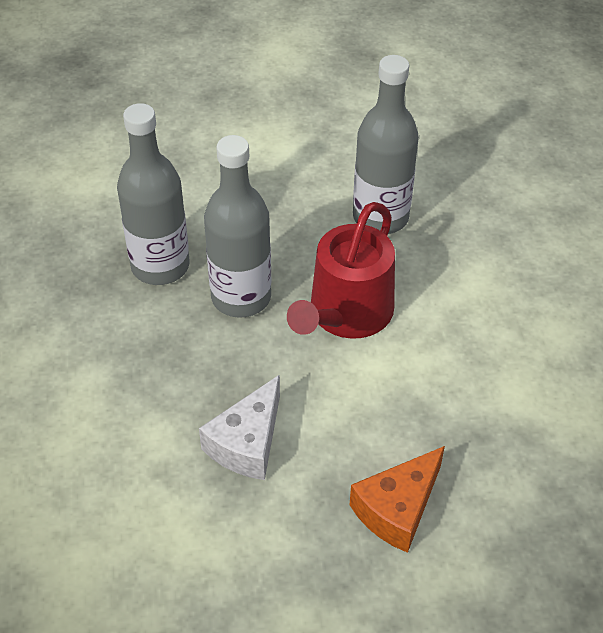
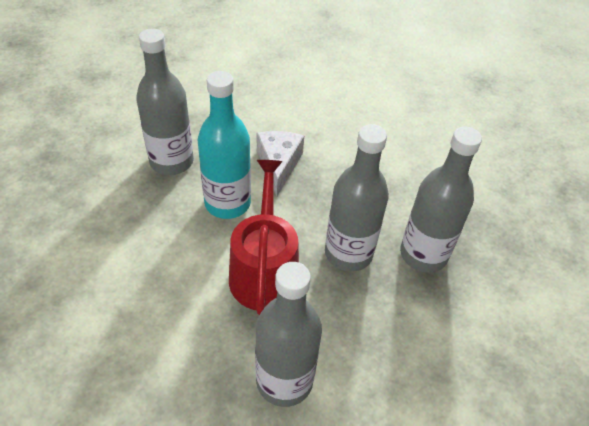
camera: 150 degrees right, 0 degrees up
(347, 411) = (227, 203): none -> turquoise bottle
(397, 509) = (171, 161): orange cheese -> grey bottle

